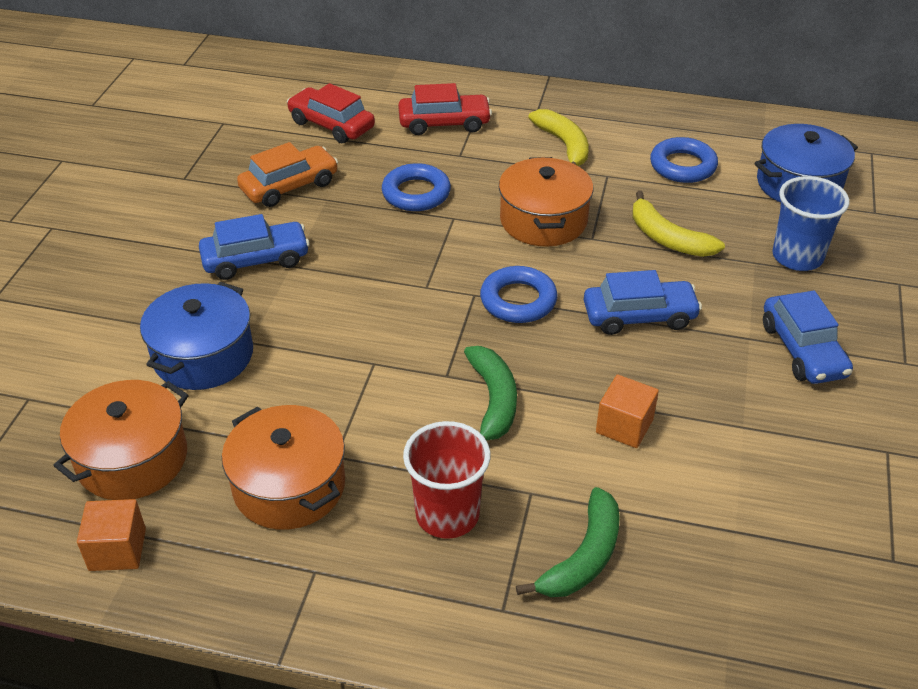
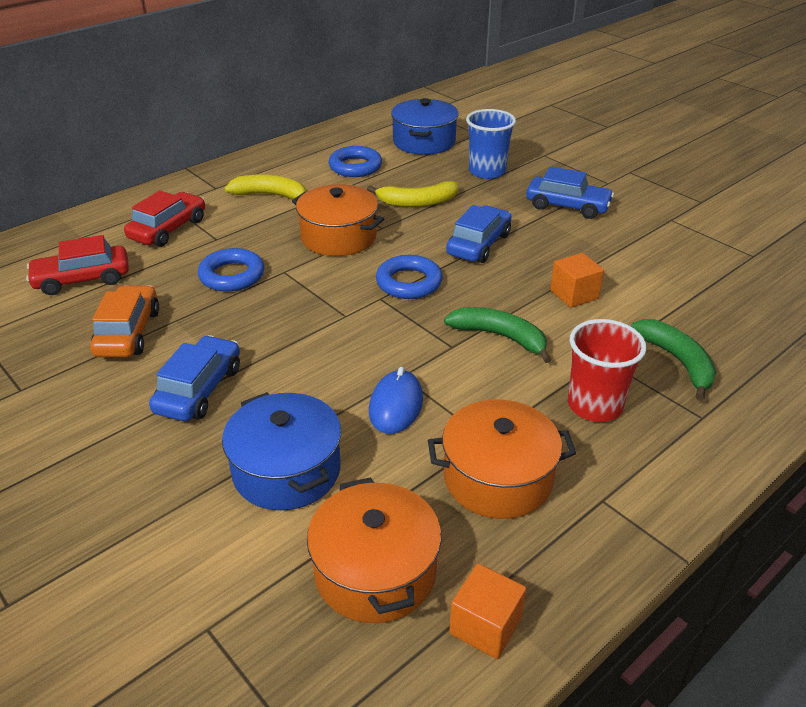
camera: 55 degrees left, 5 degrees down
(330, 378) = (396, 405): none -> blue mouse

